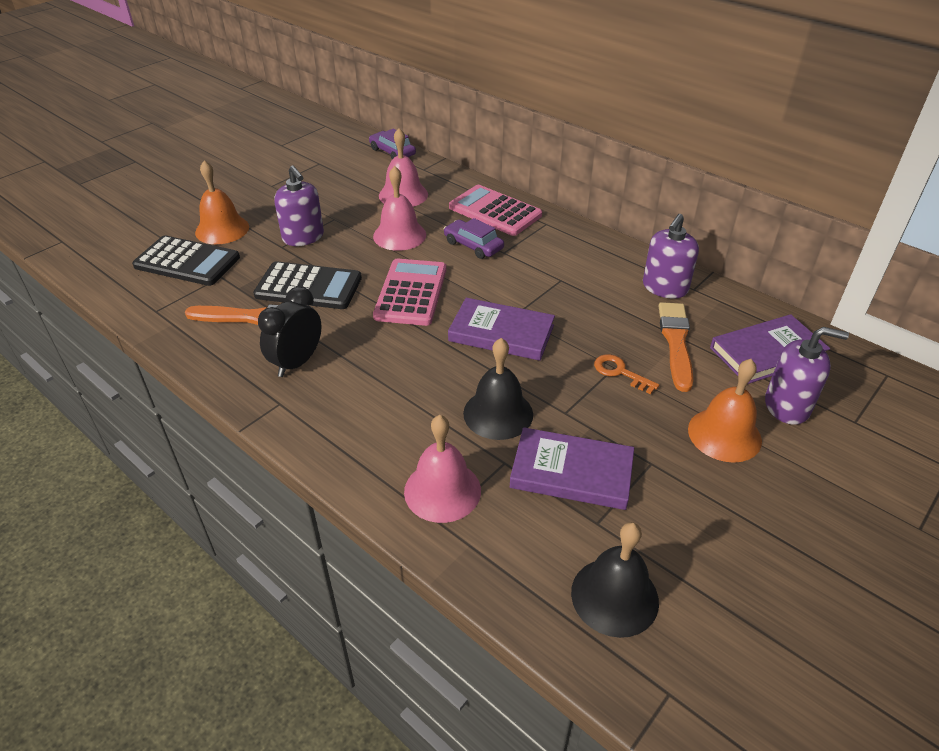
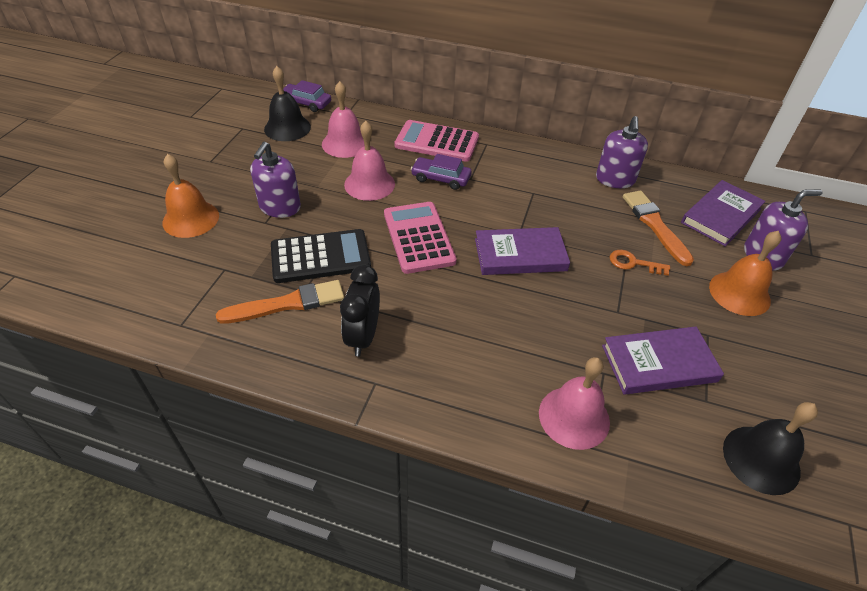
camera: 25 degrees left, 5 degrees up
(187, 262) = (178, 263): black calculator -> none
(303, 237) = (280, 207): purple soap dispenser -> purple soap dispenser turned 75 degrees clockwise
(498, 413) = (568, 330): black bell -> black bell (287, 128)

